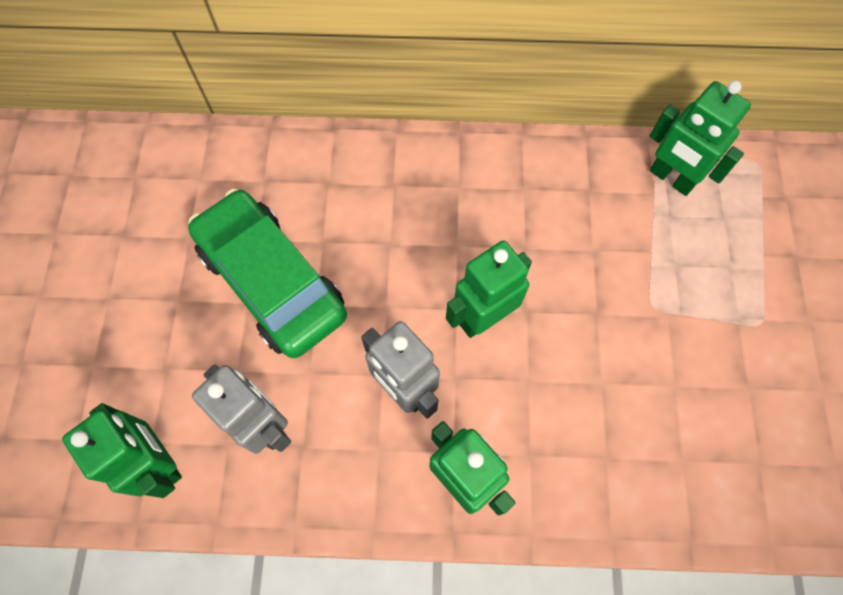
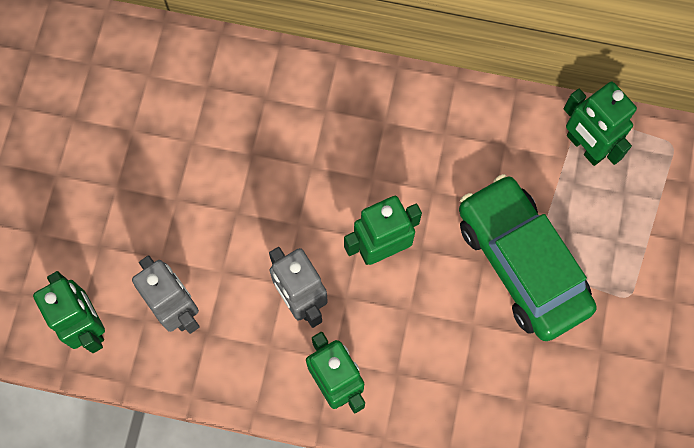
camera: 10 degrees right, 5 degrees up
(272, 282) = (201, 184): green car -> green car (521, 263)

